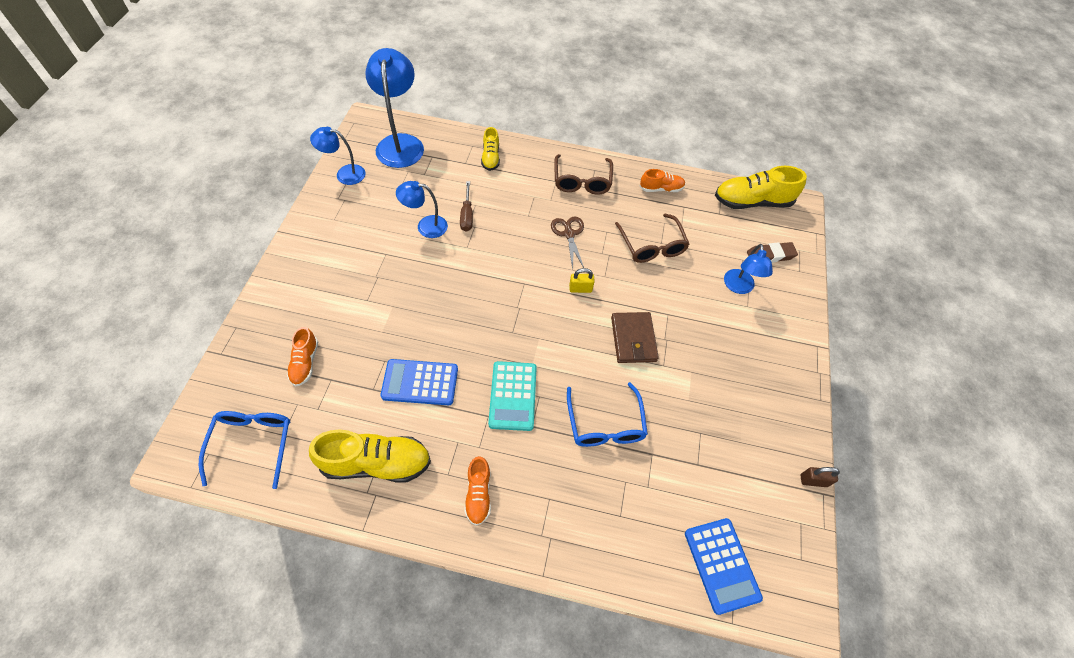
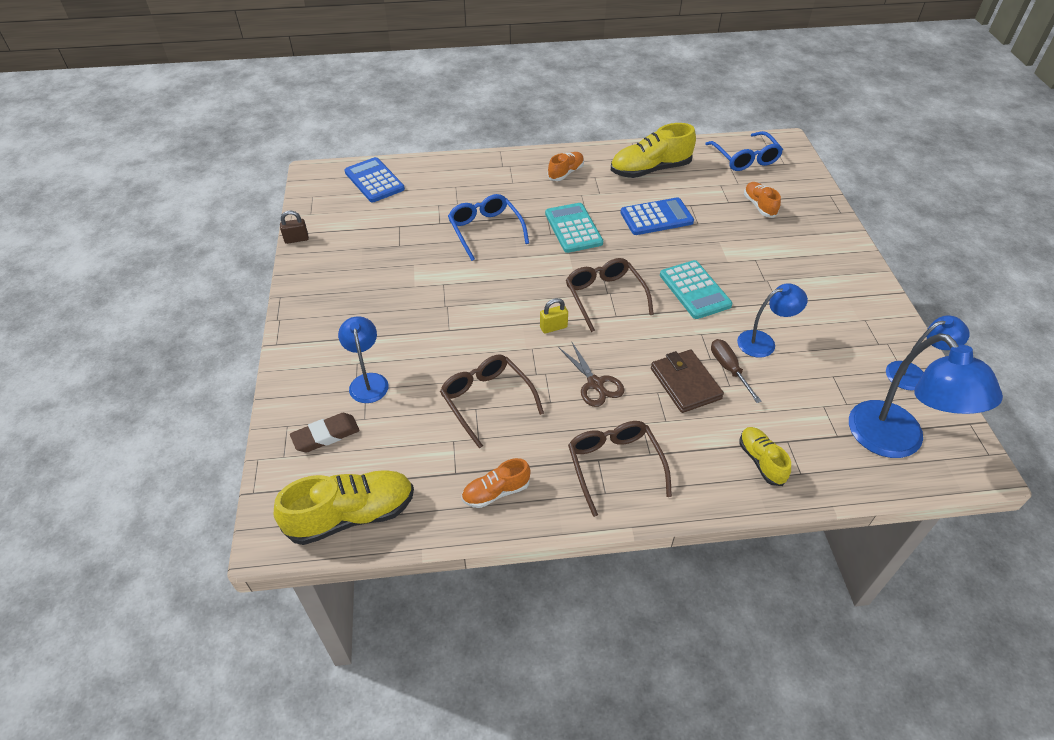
camera: 165 degrees right, 10 degrees down
(444, 286) = (694, 290): none -> turquoise calculator
(478, 494) = (566, 173): orange shoe -> orange shoe turned 60 degrees clockwise
(524, 305) = (604, 296): none -> brown glasses
(633, 339) = (480, 297): brown wallet -> brown wallet (685, 383)

